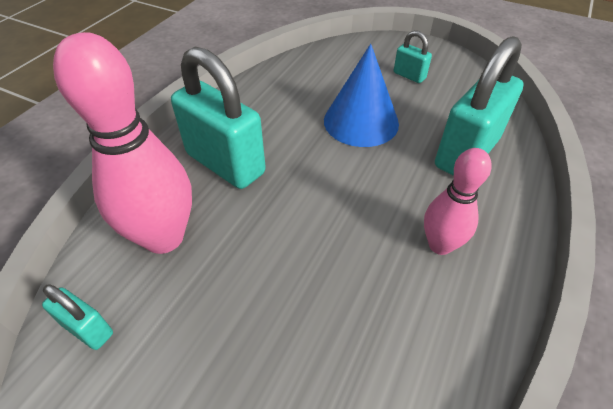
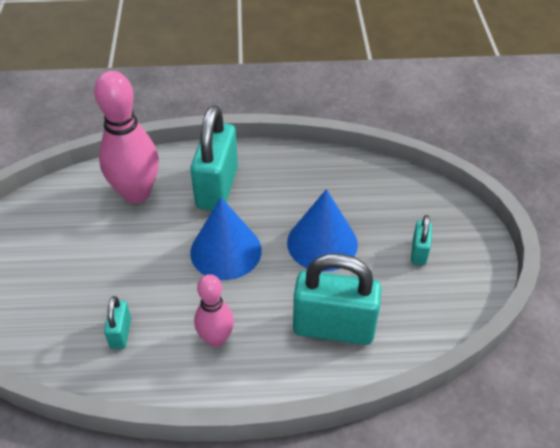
camera: 60 degrees right, 0 degrees up
(88, 329) = (62, 198): turquoise padlock -> turquoise padlock (121, 333)
(321, 191) = (226, 251): none -> blue cone

